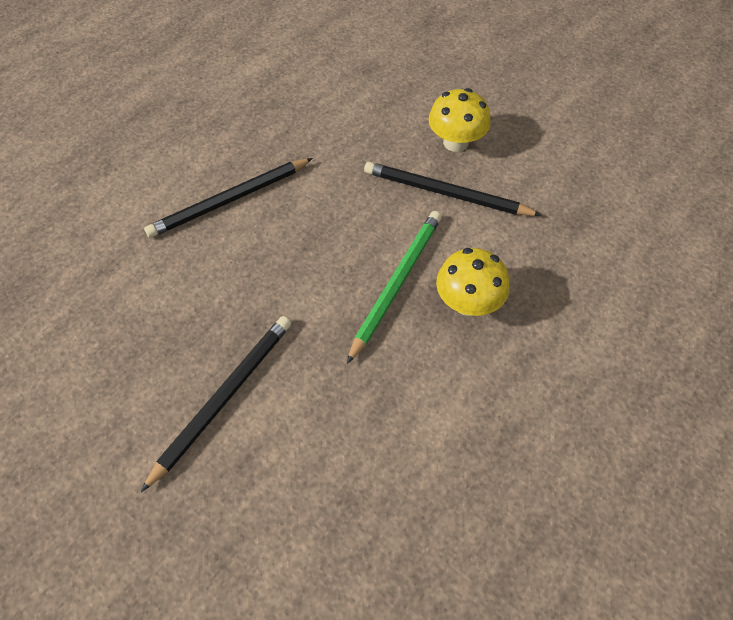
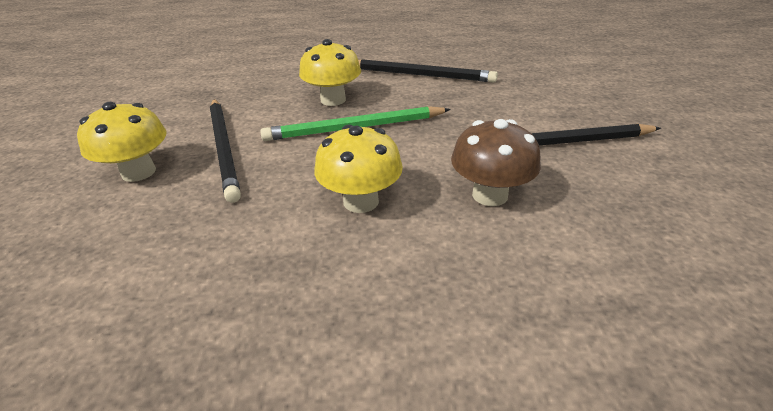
camera: 130 degrees left, 20 degrees down
(228, 293) = (490, 195): none -> brown mushroom
(229, 200) = (392, 276): black pencil -> black pencil (420, 75)
(300, 226) = (361, 201): none -> yellow mushroom

